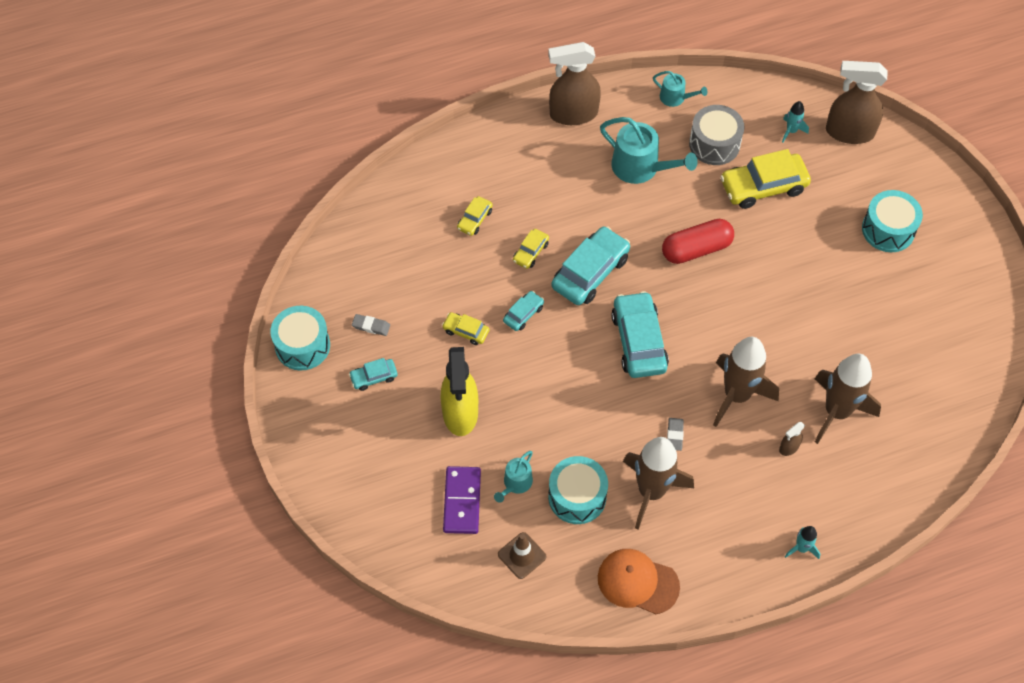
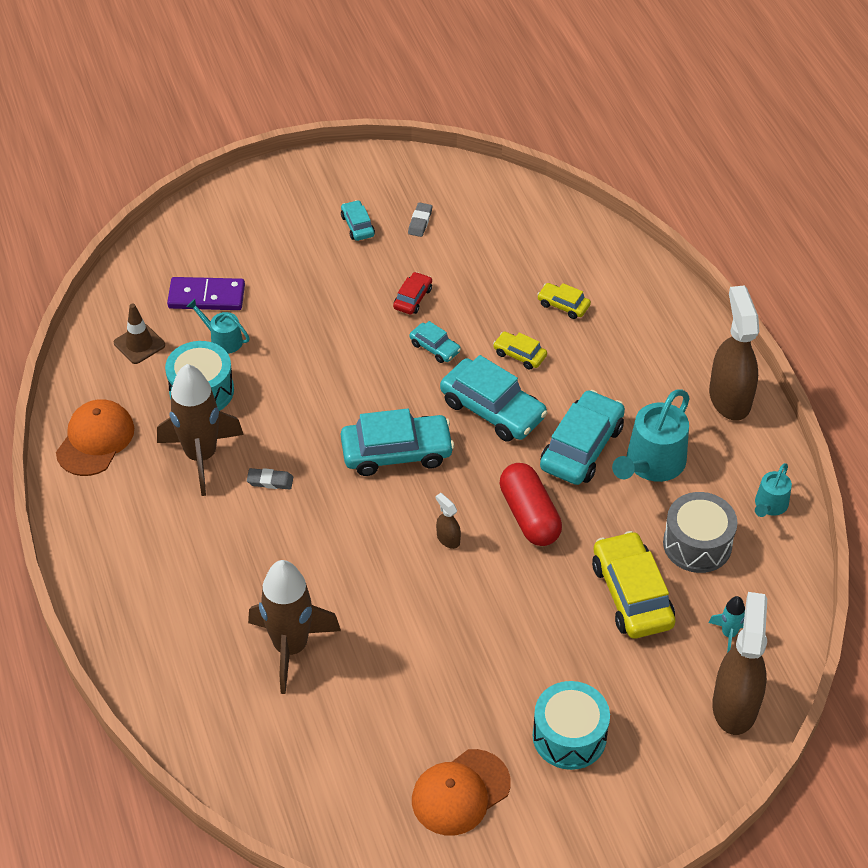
camera: 90 degrees right, 10 degrees down
(302, 346) = (397, 171): turquoise drum -> none
(460, 413) = (310, 294): yellow spray bottle -> none
(466, 331) = (412, 298): yellow car -> red car
(626, 212) = (581, 447): none -> turquoise car
(736, 395) = (319, 544): brown rocket -> none
(789, 447) = (245, 592): brown spray bottle -> brown spray bottle (448, 539)
(801, 548) = (114, 595): turquoise rocket -> none
(943, 297) = (460, 792): none -> orange cap

